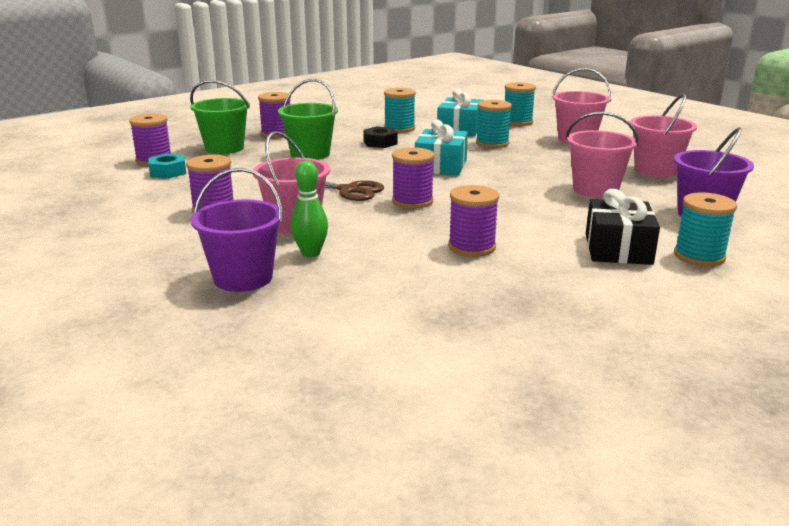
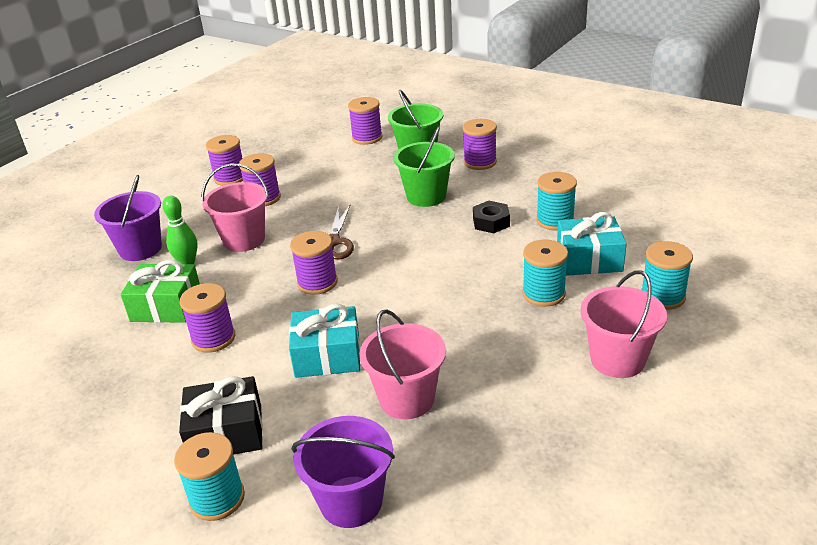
camera: 75 degrees right, 10 degrees up
(133, 222) = (230, 178): none -> purple spool
(168, 172) = (341, 152): turquoise nut -> none
(393, 267) = (166, 306): none -> green gift
(441, 166) = (433, 276): turquoise gift -> turquoise gift (327, 356)
(655, 170) = (515, 449): pink bucket -> none

